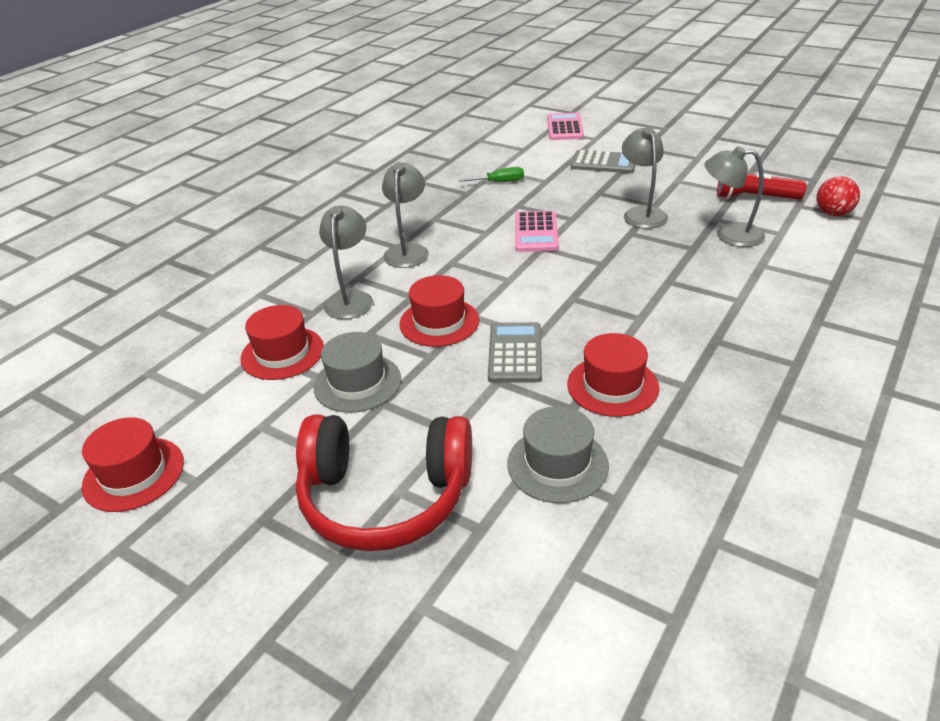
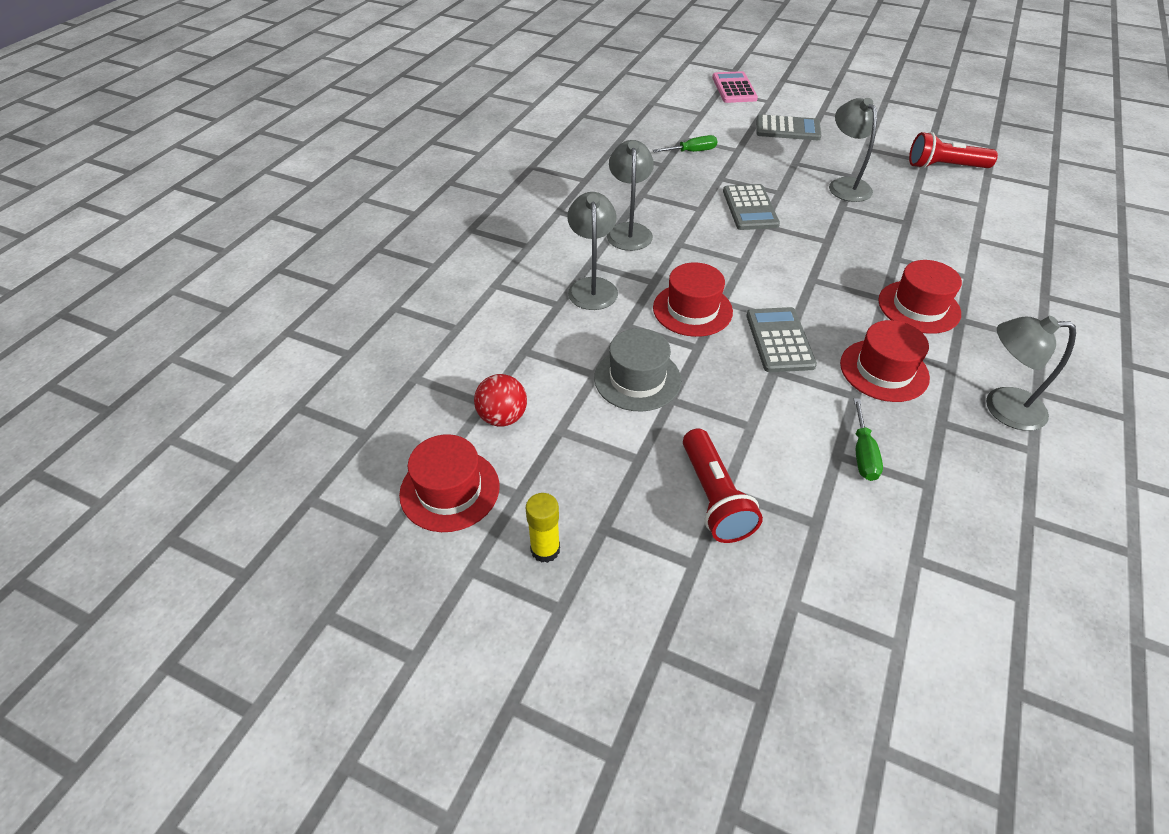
camera: 10 degrees left, 10 degrees up
(198, 535) = (545, 549): none -> yellow glue stick
(282, 353) = (547, 350): red hat -> red hat (919, 307)
(385, 497) = (714, 497): red headphones -> red flashlight
(536, 232) = (750, 208): pink calculator -> grey calculator
(557, 464) = (863, 453): grey hat -> green screwdriver
(729, 235) = (935, 207): grey lamp -> grey lamp (1002, 408)
(833, 214) = (1022, 183): red ball -> red ball (502, 417)

